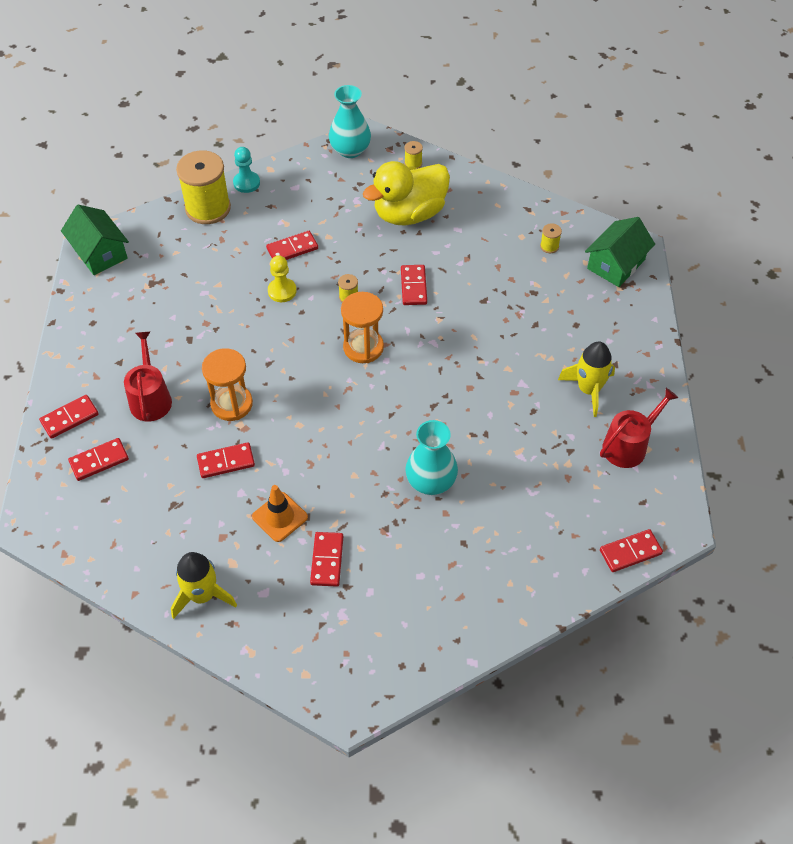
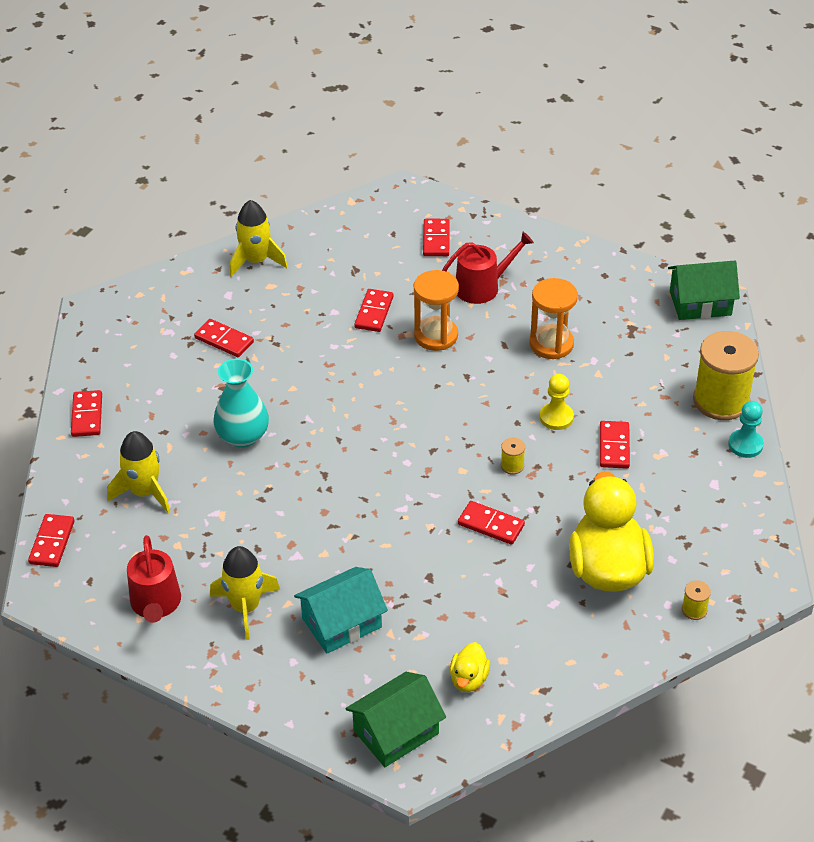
camera: 120 degrees right, 10 degrees down
(69, 418) = (496, 234): red domino -> red domino (87, 415)
(150, 398) = (482, 287): red watering can -> red watering can turned 45 degrees counterclockwise
(280, 517) = (290, 327): orange traffic cone -> none
(350, 150) = (754, 558): turquoise vase -> none
(363, 347) = (436, 451): orange hourglass -> orange hourglass (551, 344)
(535, 517) = (144, 492): none -> yellow rocket
(549, 246) = (468, 679): yellow spool -> yellow duck
(558, 329) = (341, 622): none -> turquoise house
(616, 264) = (396, 732): green house -> green house turned 75 degrees clockwise

